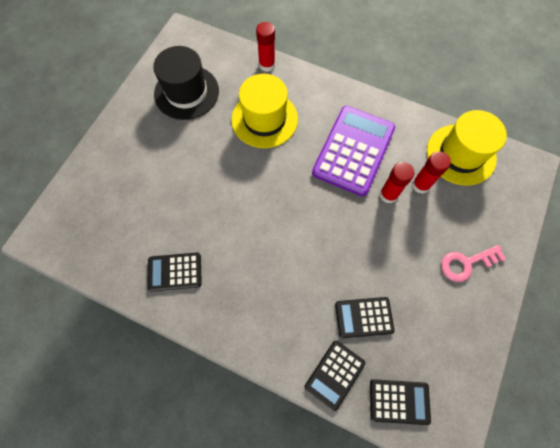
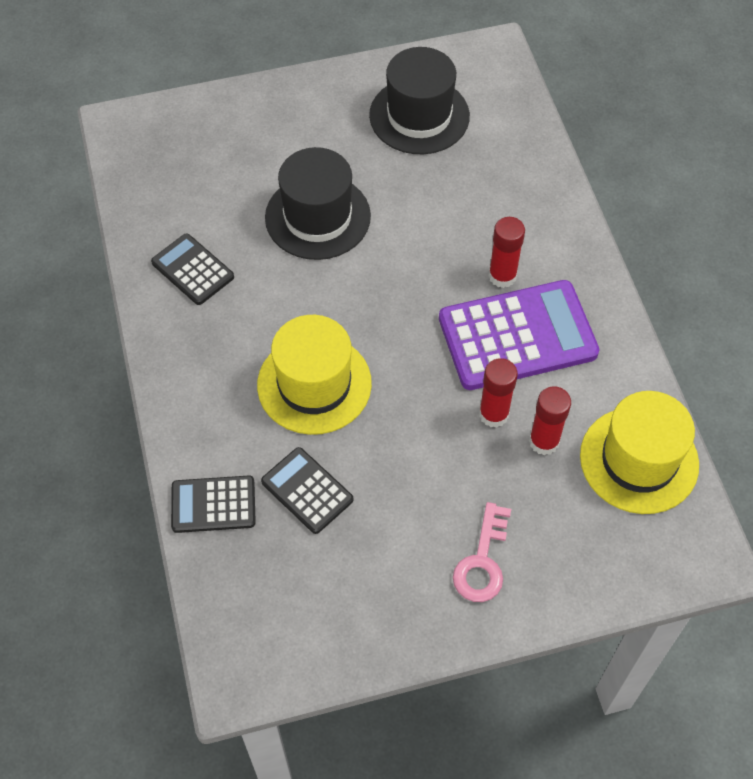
camera: 50 degrees right, 10 degrees down
(201, 184) = (317, 217): none -> black hat
(264, 119) = (464, 215): yellow hat -> yellow hat (314, 384)
(267, 65) = (543, 163): red glue stick -> red glue stick (502, 276)
(399, 401) = (239, 592): black calculator -> none
(466, 263) = (482, 561): pink key -> pink key turned 105 degrees counterclockwise

